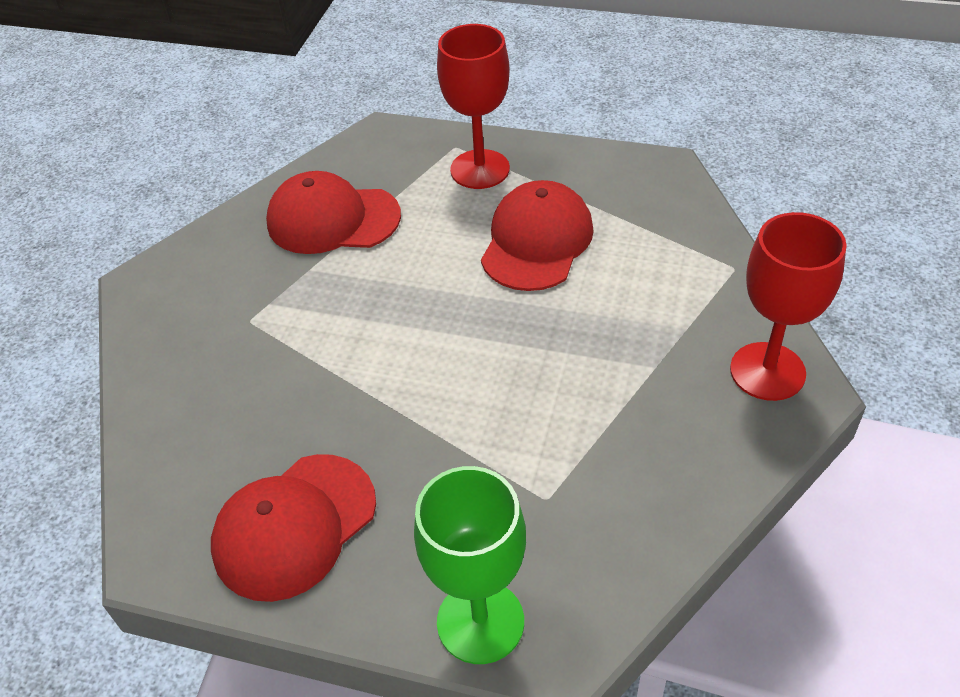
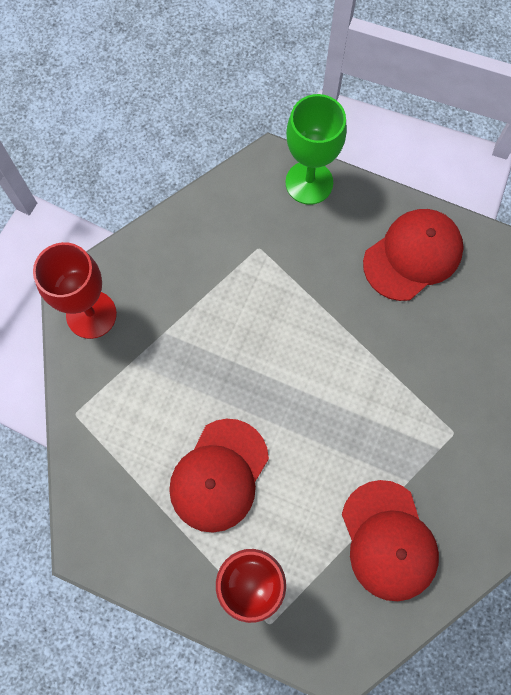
camera: 175 degrees left, 25 degrees up
(333, 219) = (388, 540): red cap -> red cap turned 60 degrees clockwise

